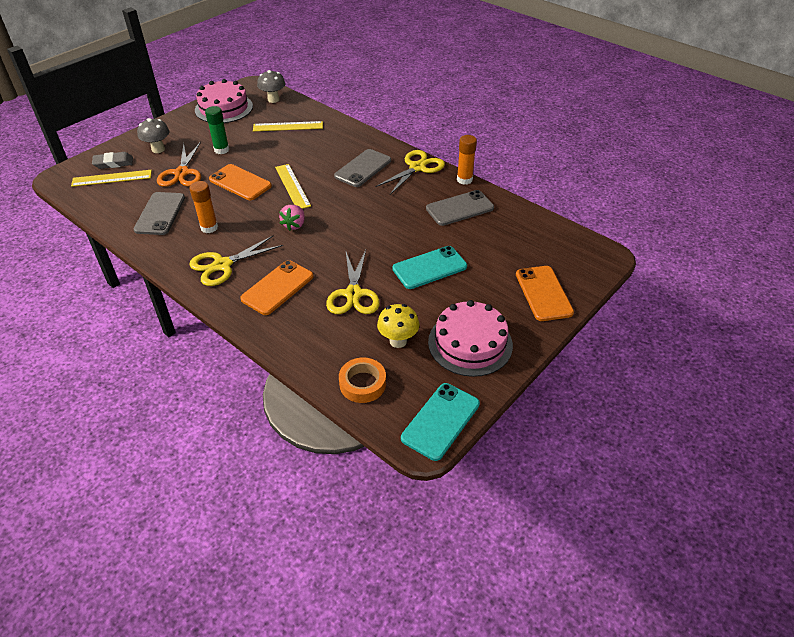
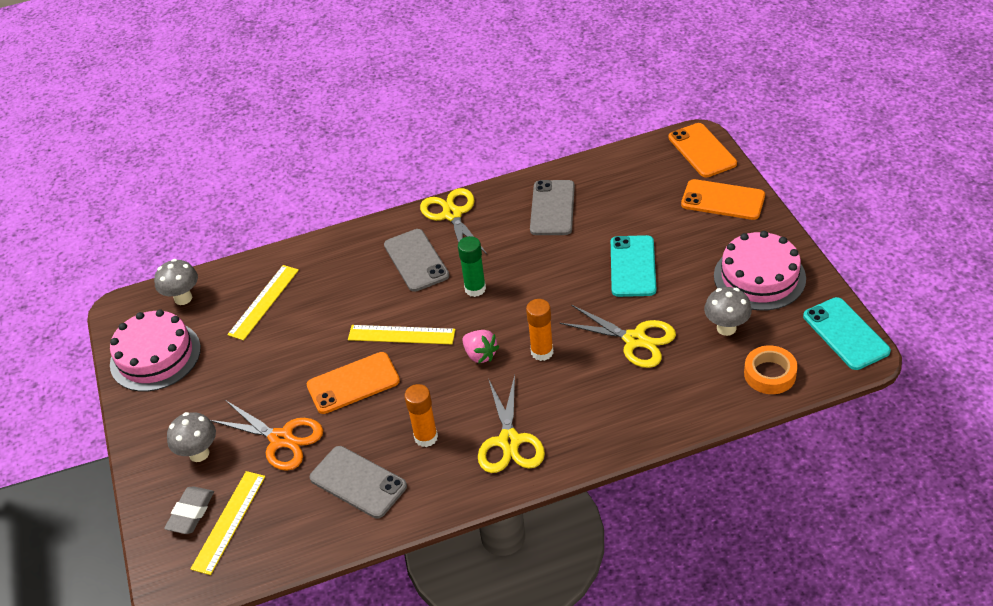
camera: 55 degrees left, 0 degrees up
(221, 150) = (261, 384): green glue stick -> green glue stick (475, 289)
(277, 288) = (583, 401): orange phone -> orange phone (702, 150)
(398, 341) = (726, 328): yellow mushroom -> grey mushroom
(464, 180) = (505, 186): orange glue stick -> orange glue stick (542, 352)

